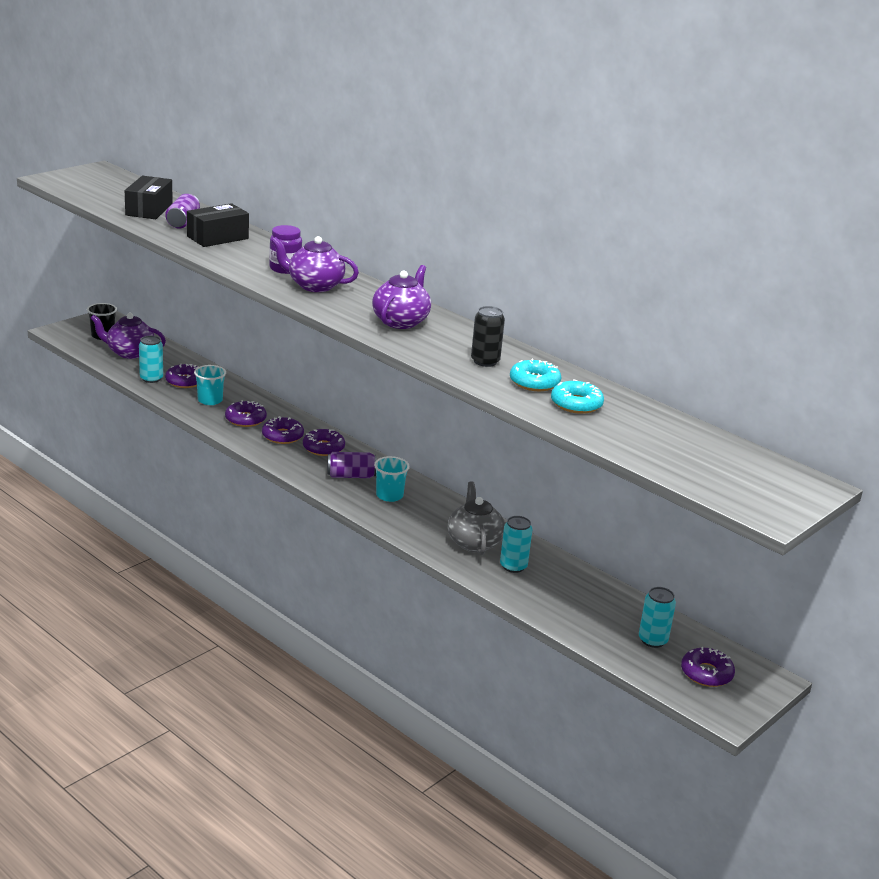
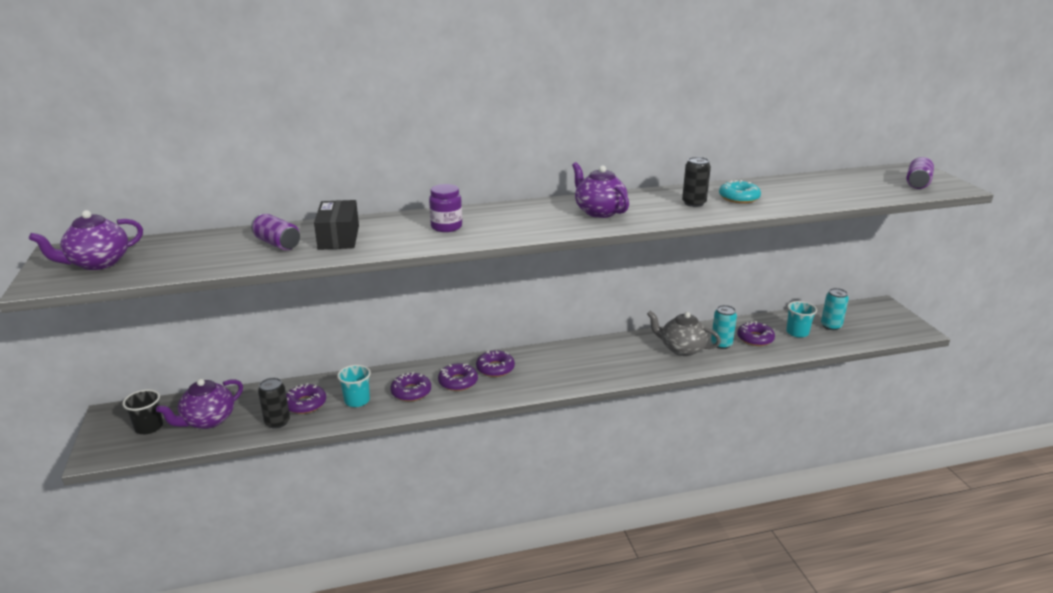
camera: 55 degrees left, 0 degrees up
(149, 209) = (220, 252): black box -> none
(151, 378) = (277, 422): turquoise can -> black can
(314, 286) = (497, 224): purple teapot -> purple teapot (98, 263)
(351, 476) = (550, 369): purple can -> purple can (917, 183)
(389, 495) = (593, 362): turquoise cup -> turquoise cup (797, 332)
(576, 404) = (780, 195): turquoise donut -> none
(706, 673) = (872, 321): purple donut -> purple donut (755, 338)

